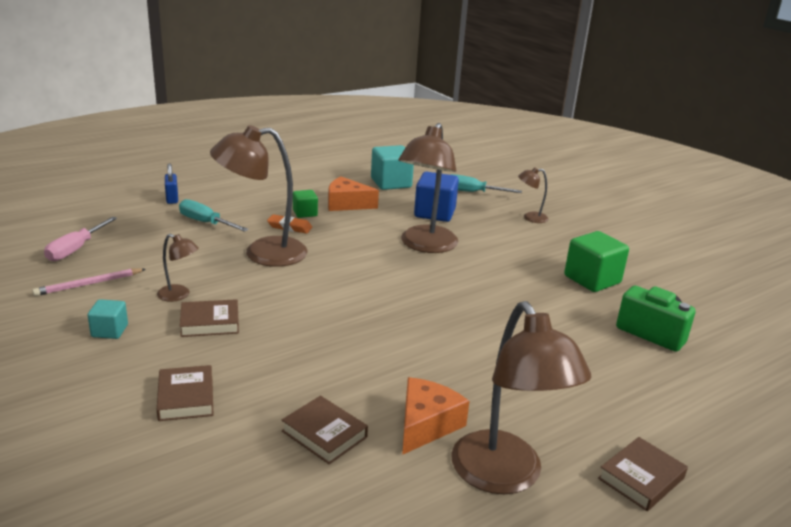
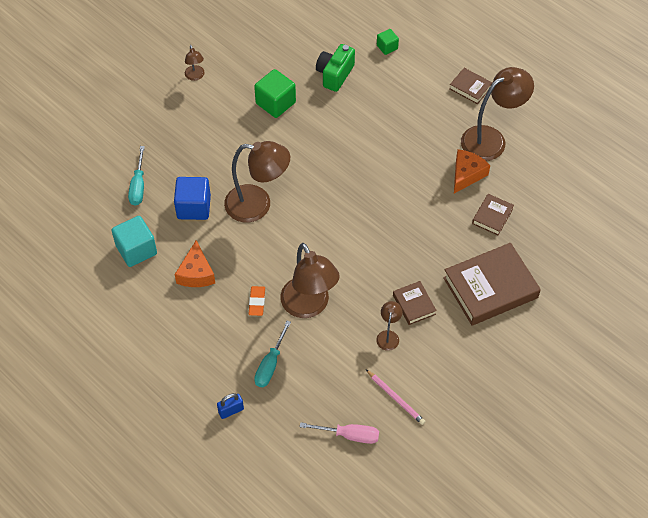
camera: 100 degrees left, 30 degrees up
(109, 331) = (445, 356): turquoise cube -> none
(186, 398) = (490, 288): brown book -> brown book, size x2.03
(305, 213) = (226, 299): green cube -> green cube (387, 47)
(426, 424) = (467, 174): orange cheese -> orange cheese turned 105 degrees clockwise
(530, 218) = (181, 142): brown lamp -> brown lamp (195, 76)

